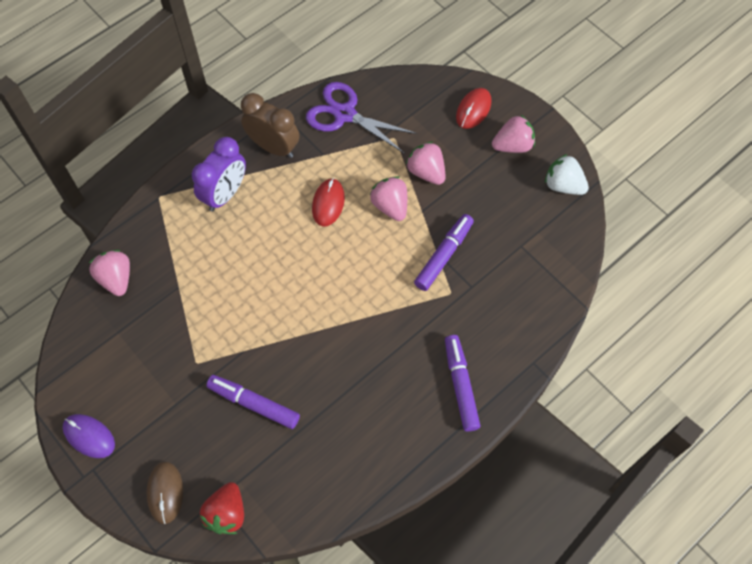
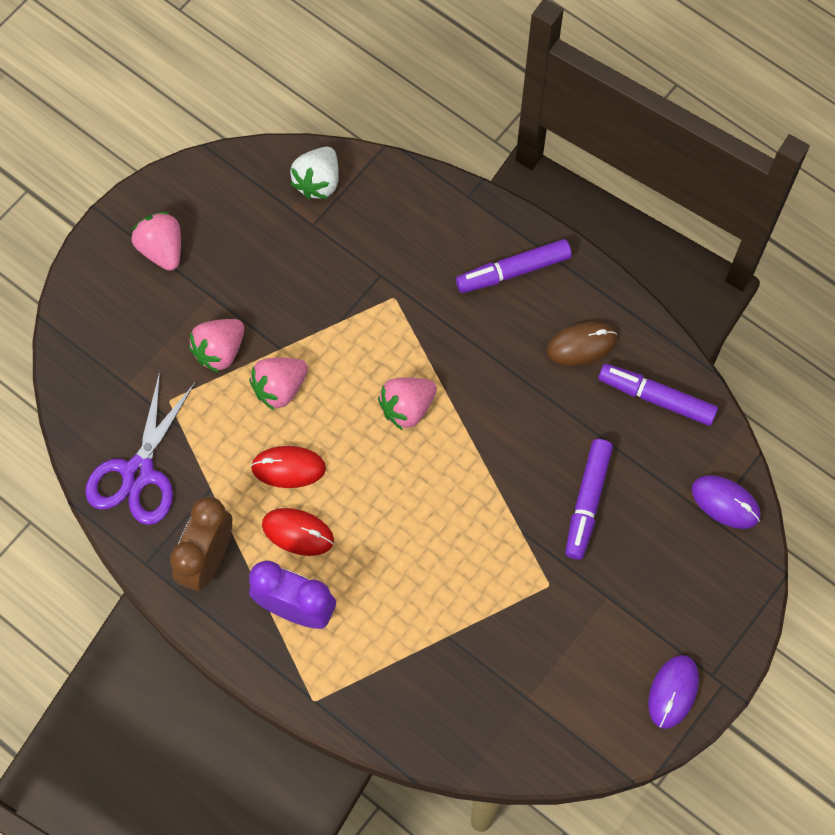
camera: 100 degrees left, 5 degrees up
(116, 279) = (451, 723): pink strawberry -> pink strawberry (407, 408)
(165, 492) = (719, 579): brown mouse -> brown mouse (581, 345)
(226, 513) = (725, 502): red strawberry -> purple mouse
(443, 255) = (343, 313): purple marker -> purple marker (656, 398)
(473, 110) = (109, 305): red mouse -> red mouse (298, 532)
(563, 185) = (215, 184): white strawberry -> white strawberry (318, 182)

